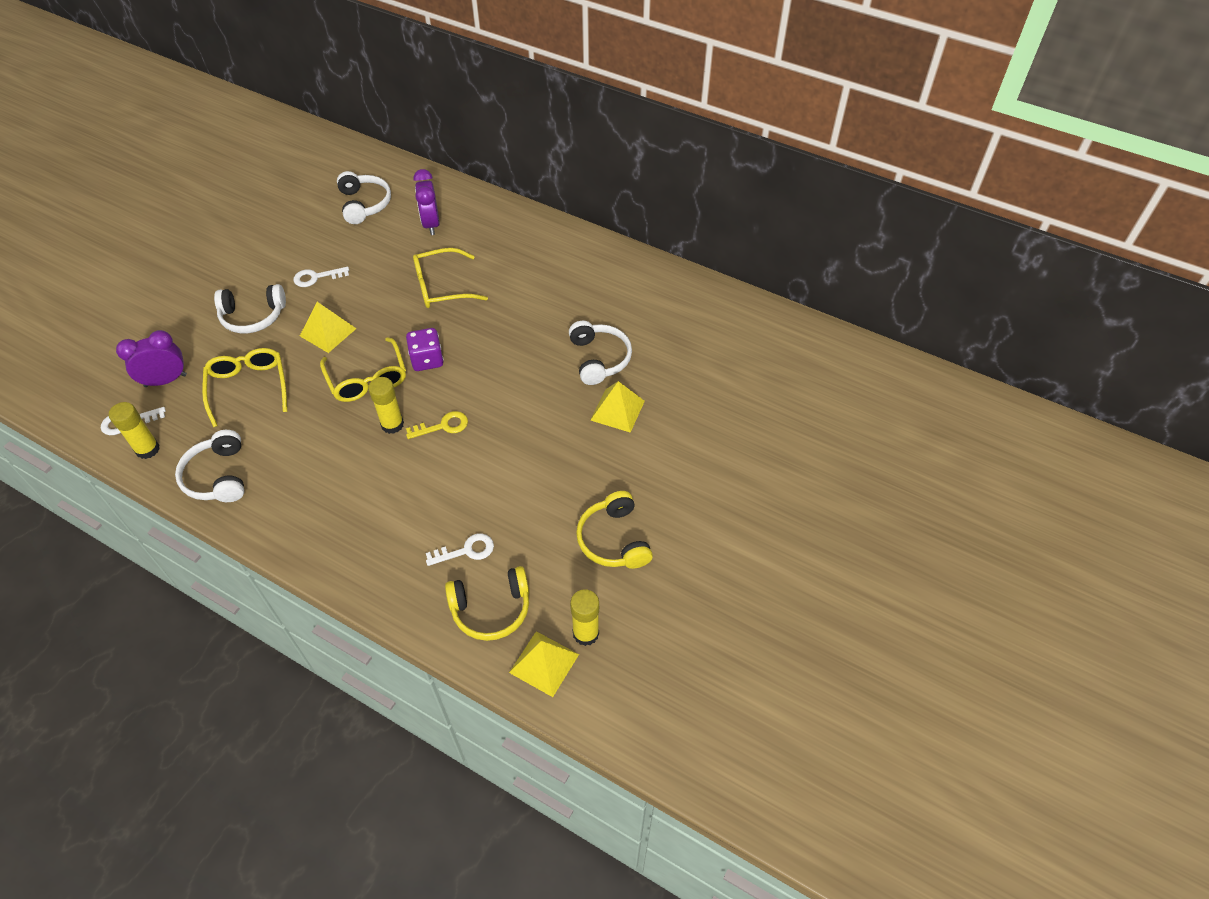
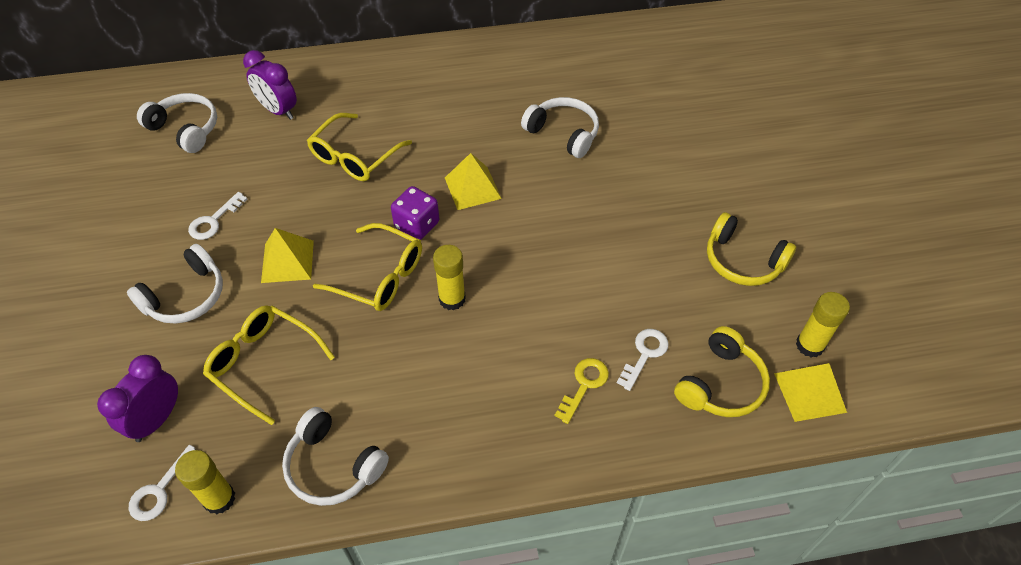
camera: 40 degrees left, 0 degrees up
(443, 426) = (499, 269): yellow key -> yellow key (584, 385)
(617, 410) = (626, 163): yellow pyramid -> yellow pyramid (472, 188)

